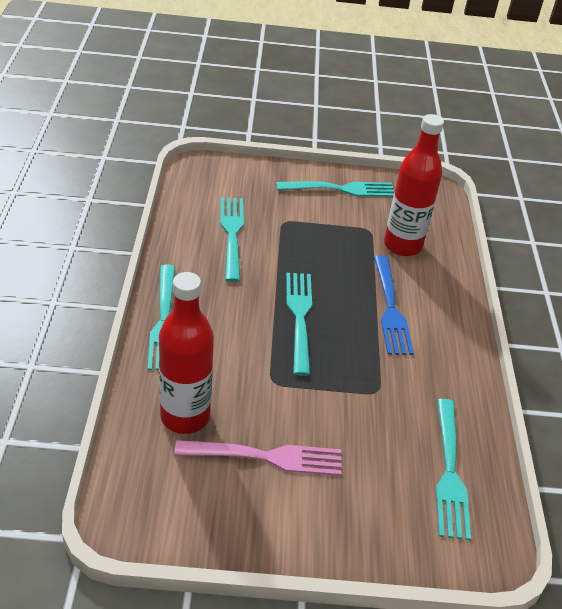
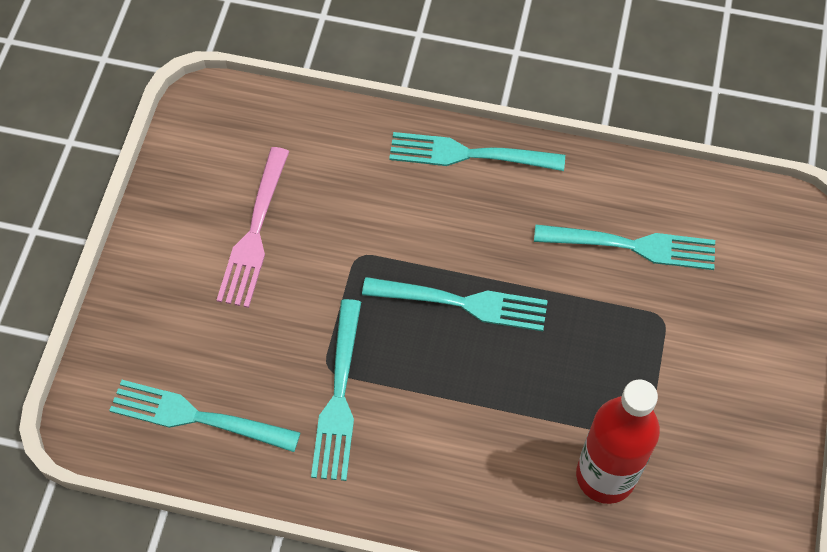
camera: 105 degrees right, 20 degrees up
(185, 416) = (321, 163): red bottle -> none
(340, 189) = (747, 414): turquoise fork -> turquoise fork (339, 395)
(390, 308) = (471, 421): blue fork -> none

